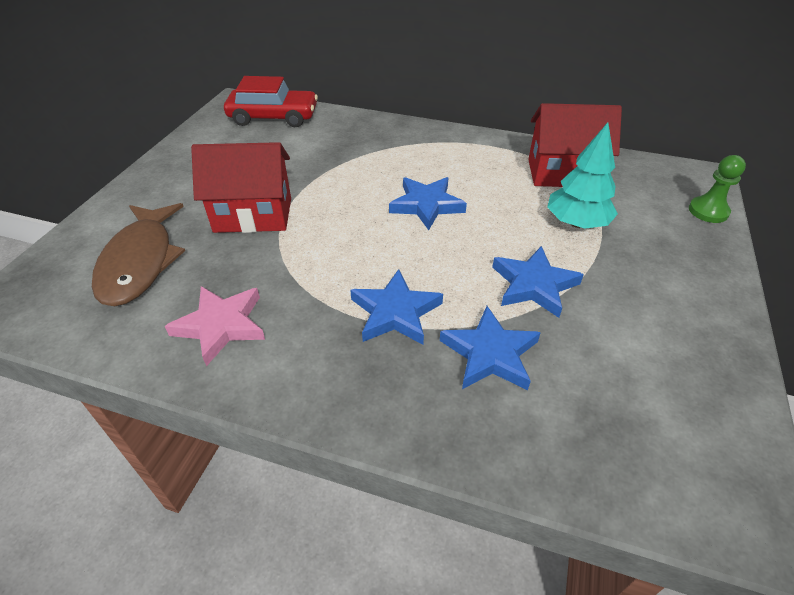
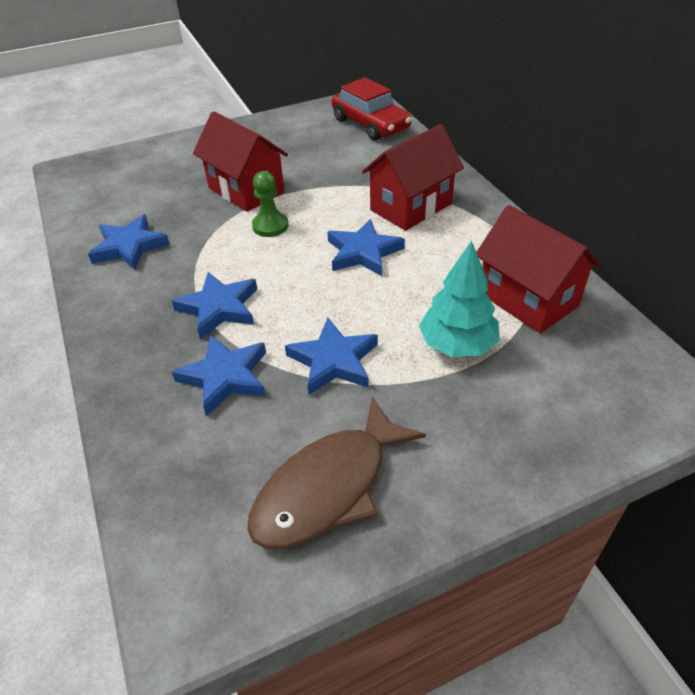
camera: 50 degrees right, 0 degrees up
(140, 262) = (150, 183): brown fish -> brown fish (328, 487)
(221, 325) = (129, 247): pink star -> blue star
(404, 158) = (411, 207): none -> red house
(708, 211) = (617, 429): green pawn -> green pawn (270, 226)

